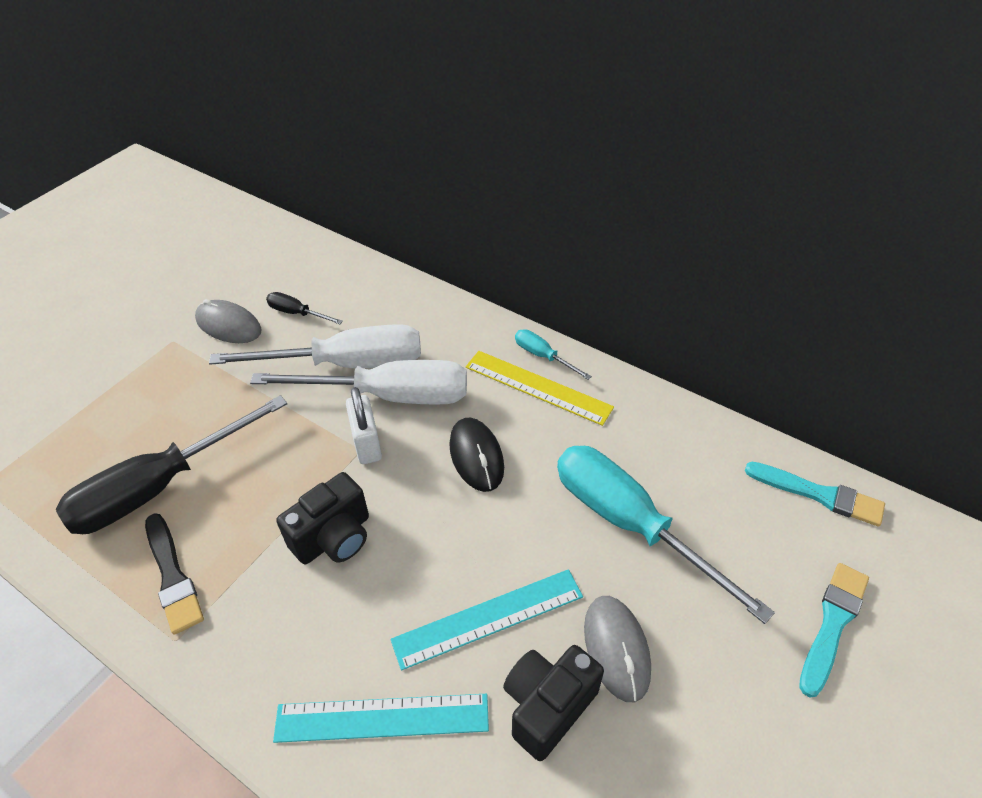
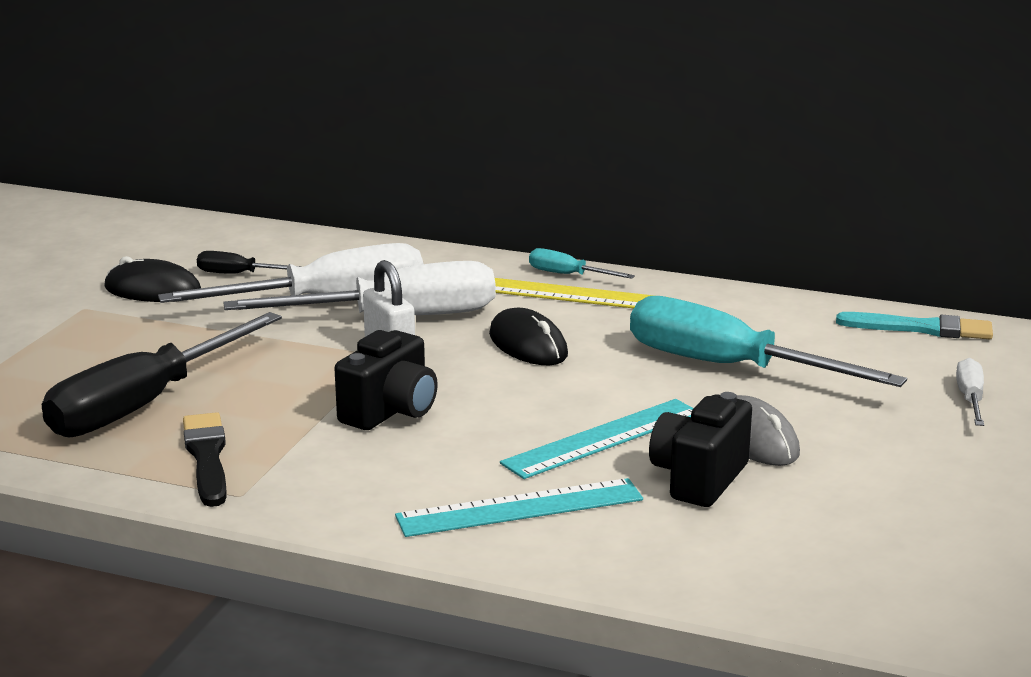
camera: 15 degrees left, 25 degrees down
(172, 576) = (207, 457): black brush -> black brush turned 150 degrees counterclockwise
(228, 325) = (153, 290): grey mouse -> black mouse
(832, 624) = (970, 399): turquoise brush -> white screwdriver

